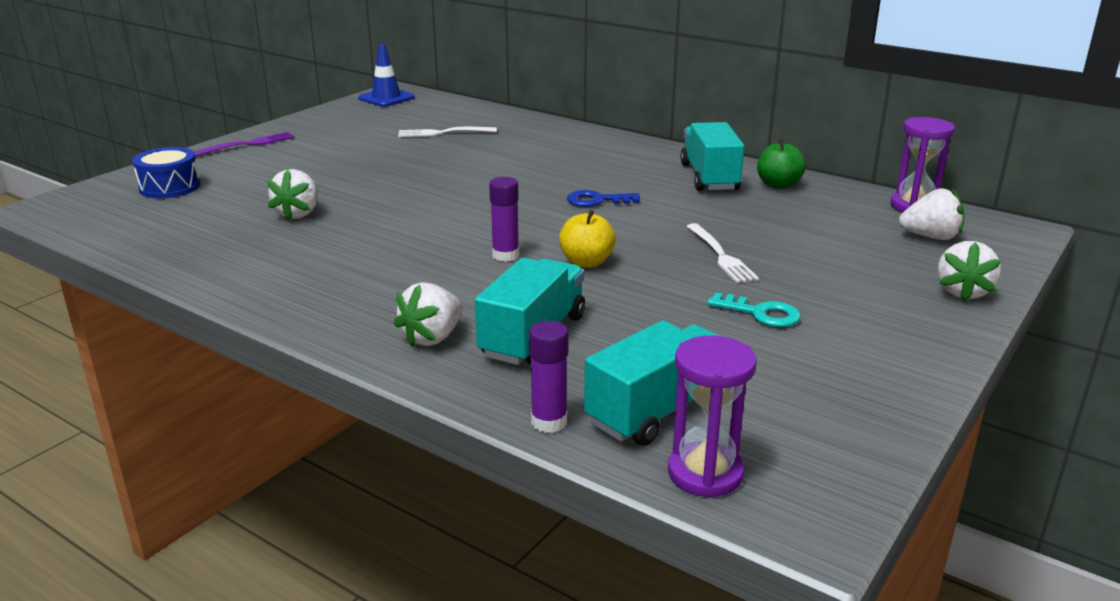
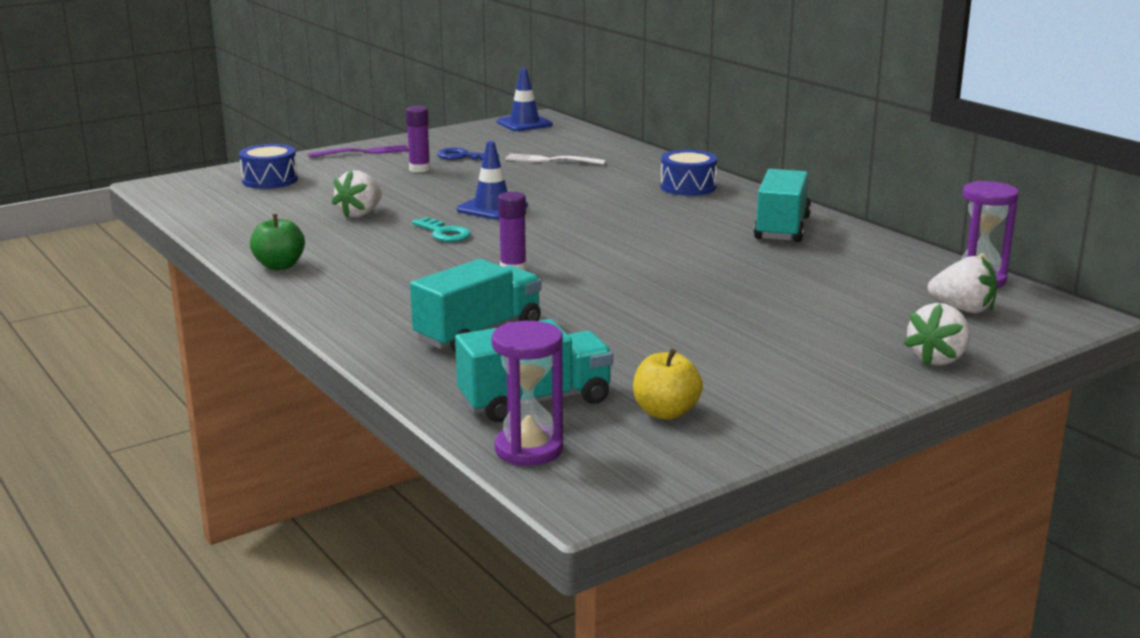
camera: 20 degrees right, 5 degrees down
(428, 190) = (492, 208): none -> blue traffic cone
(432, 338) = (392, 322): white strawberry -> none
(549, 422) = (434, 394): purple glue stick -> purple glue stick (419, 169)
(586, 262) = (582, 284): yellow apple -> yellow apple (665, 412)
(591, 146) = (688, 187): none -> blue drum
(597, 200) = (644, 235): blue key -> blue key (462, 156)
(721, 256) = (719, 296): white fork -> none
(761, 313) = (707, 346): turquoise key -> turquoise key (444, 233)
(778, 185) = (849, 243): green apple -> green apple (279, 266)

